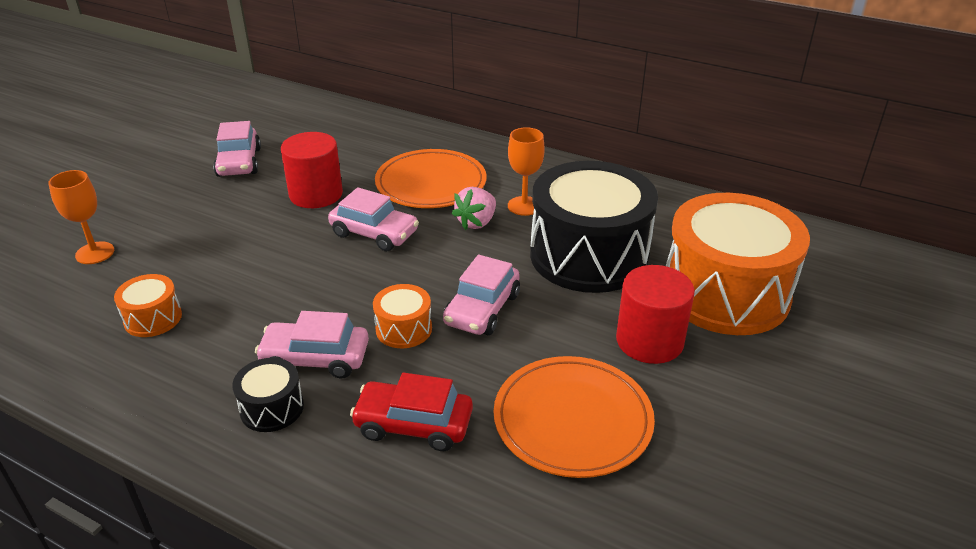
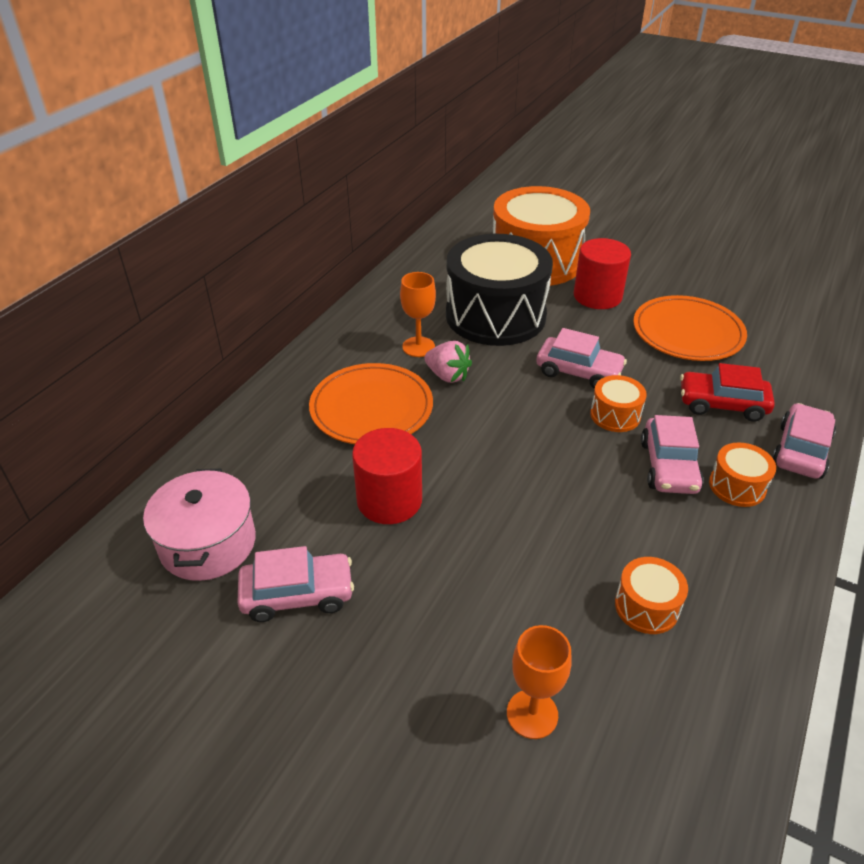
camera: 90 degrees left, 5 degrees up
(272, 408) = (737, 486): black drum -> orange drum
(296, 129) = (208, 543): none -> pink pot
(374, 233) = (469, 444): pink car -> pink car (800, 451)
(413, 425) = (722, 404): red car -> red car turned 90 degrees clockwise

